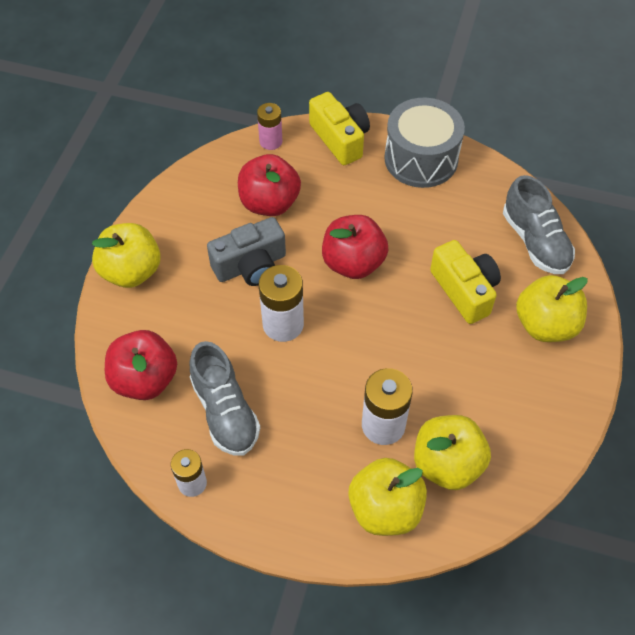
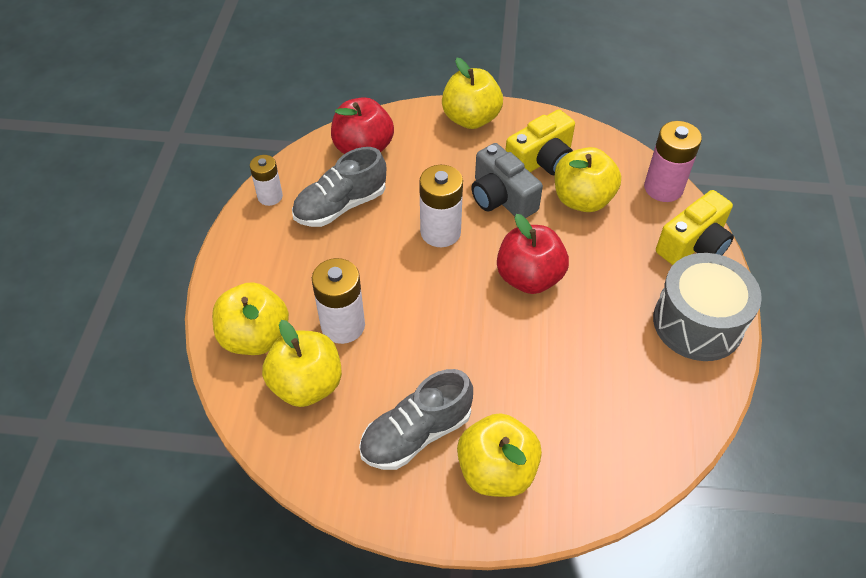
camera: 80 degrees right, 5 degrees down
(269, 203) = (582, 199): red apple -> yellow apple
(271, 141) = (663, 188): pink battery -> pink battery, size x1.57
(464, 290) = (522, 383): yellow camera -> yellow camera (541, 160)
(535, 241) = (616, 454): grey shoe -> grey shoe (416, 434)

